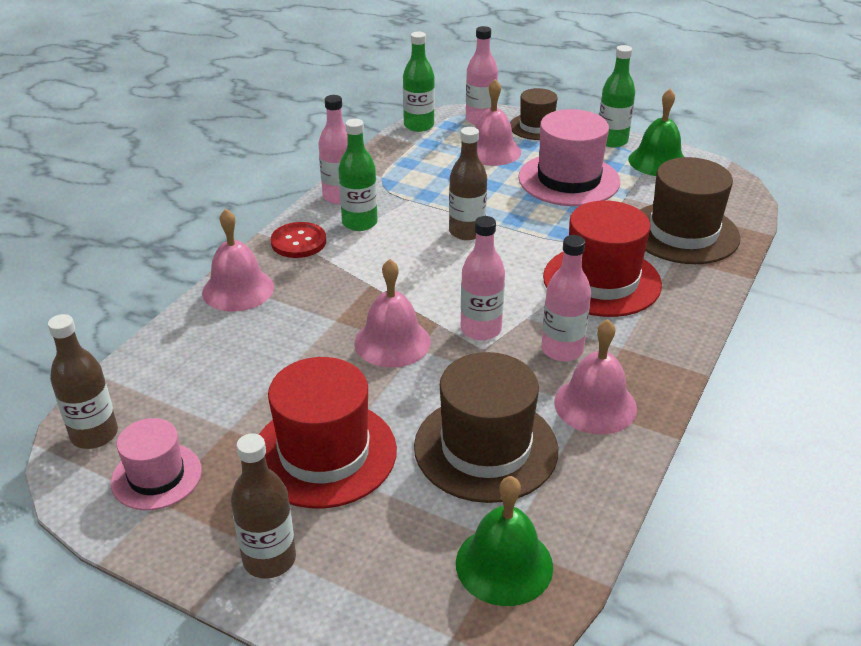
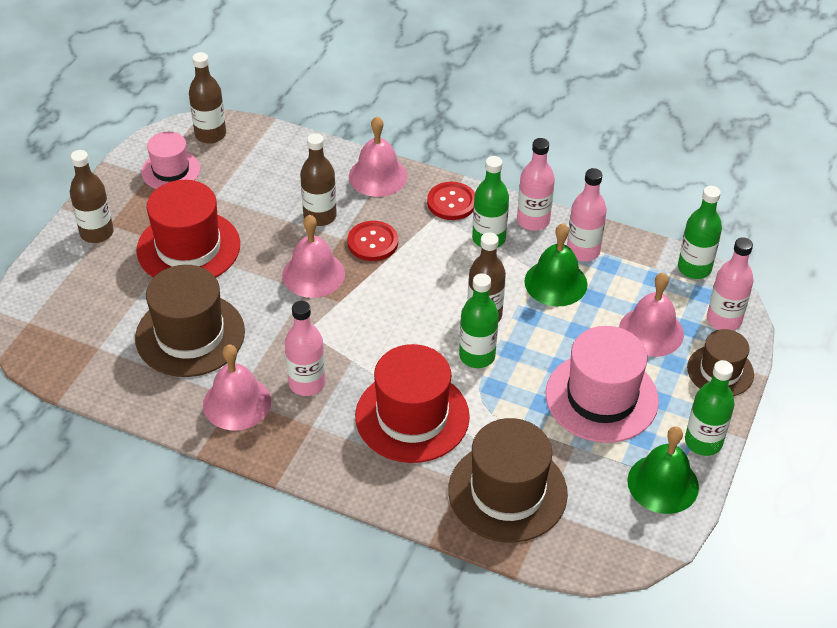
camera: 85 degrees right, 10 degrees up
(294, 335) = (320, 216): none -> brown bottle
(348, 297) = (372, 242): none -> red button
(481, 329) = (332, 329): pink bottle -> pink bottle (583, 251)
(504, 564) = (80, 346): green bell -> green bell (555, 282)
(521, 239) = (477, 356): none -> green bottle

